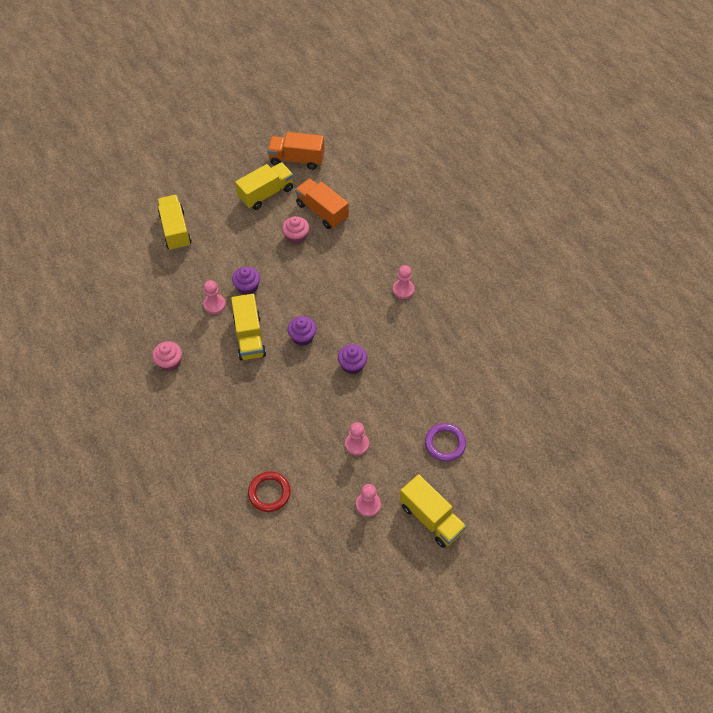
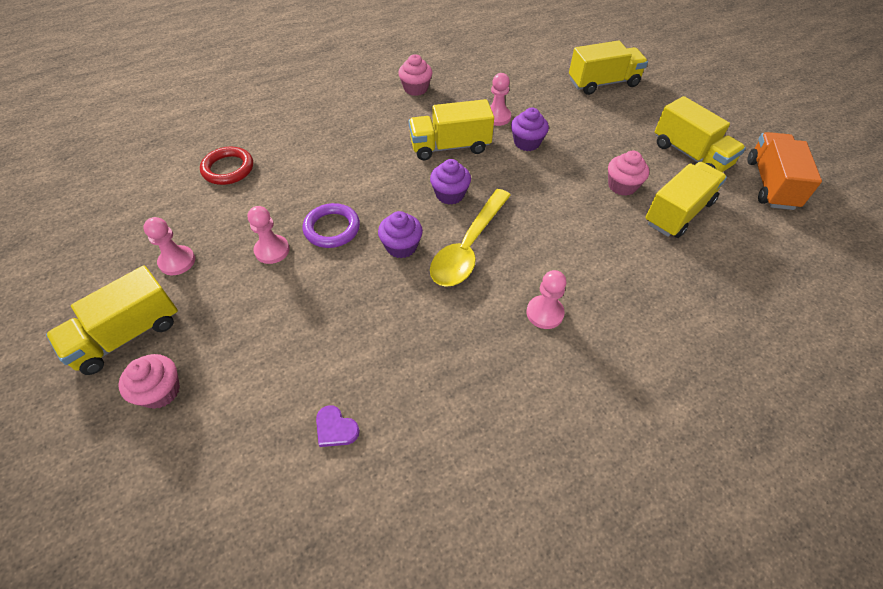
camera: 90 degrees right, 5 degrees down
(322, 211) = (678, 213): orange truck -> yellow truck
(352, 326) = (468, 247): none -> yellow spoon
(445, 443) = (245, 360): purple ring -> purple ring (332, 228)
(468, 486) = (160, 391): none -> pink cupcake
(483, 390) = (335, 428): none -> purple heart

